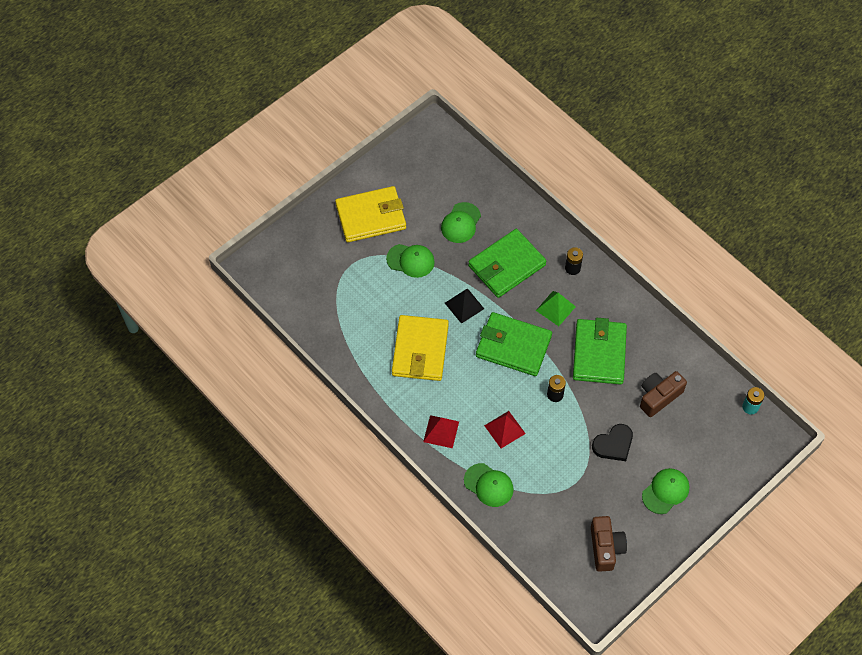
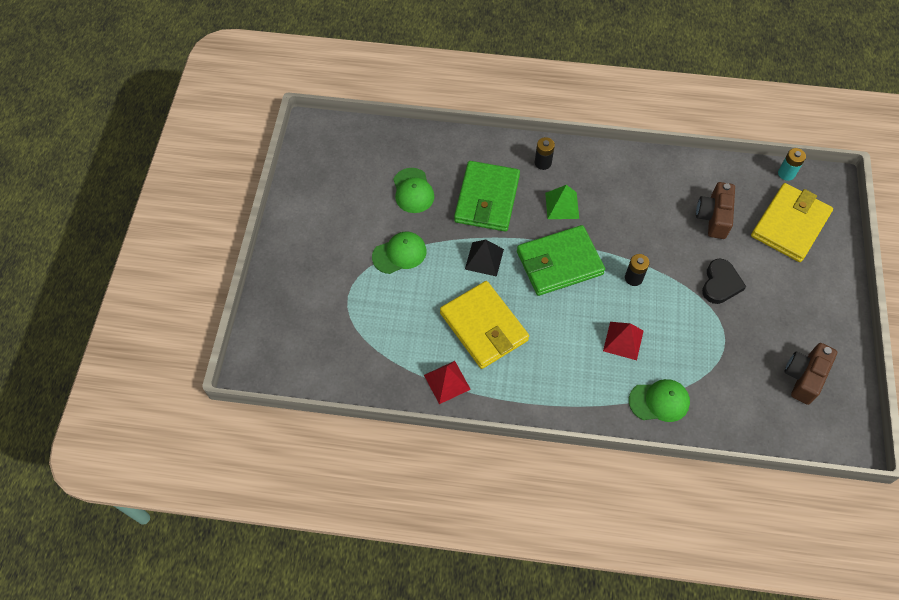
camera: 40 degrees left, 0 degrees up
(371, 217) = (327, 241): yellow wallet -> yellow wallet (790, 225)
(441, 431) = (572, 386): red pyramid -> red pyramid (447, 382)
(599, 353) = (633, 217): green wallet -> none
(605, 548) = (804, 377): brown camera -> brown camera turned 105 degrees counterclockwise
(665, 491) = (798, 290): green cap -> none

